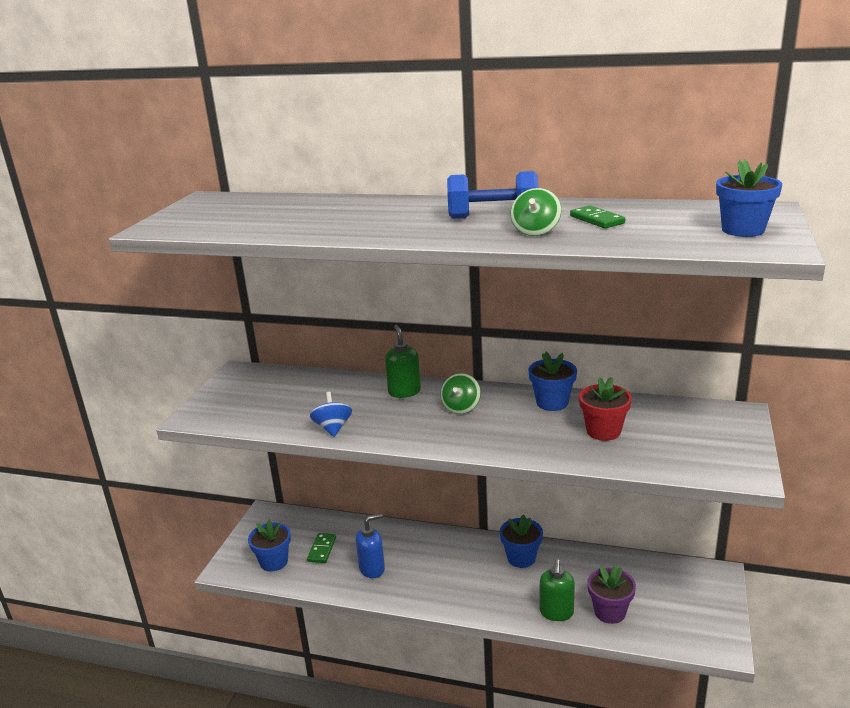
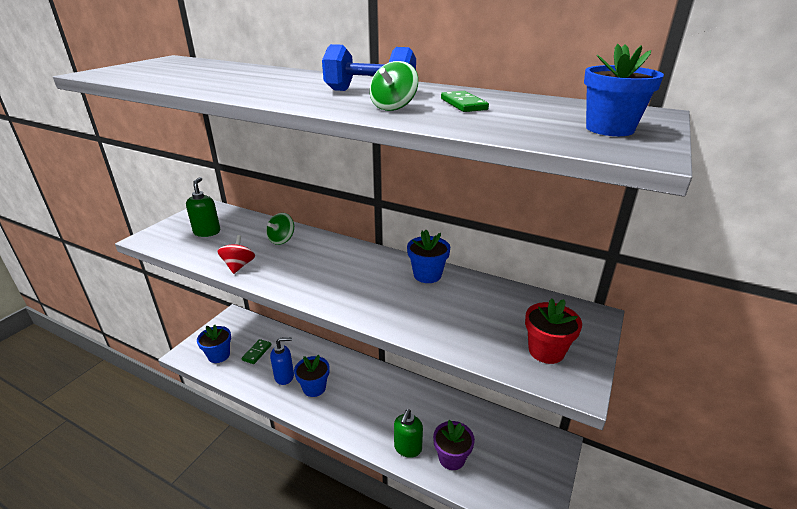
camera: 10 degrees right, 5 degrees up
(333, 428) = (239, 266): blue spinning top -> red spinning top
(404, 392) = (314, 244): green soap dispenser -> green soap dispenser (207, 232)
(461, 407) = (349, 266): green spinning top -> green spinning top (282, 240)
(521, 558) = (400, 392): blue flower pot -> blue flower pot (314, 388)
(603, 431) = (457, 310): red flower pot -> red flower pot (546, 351)

